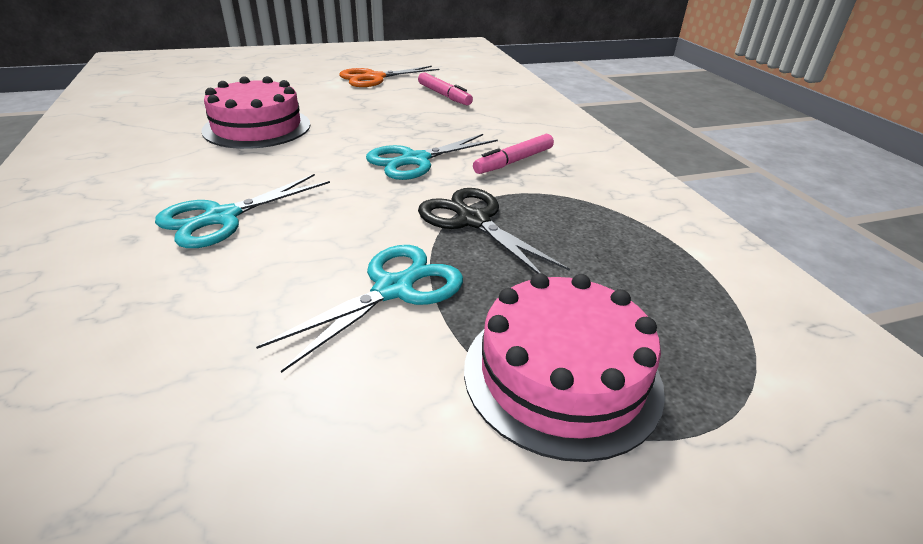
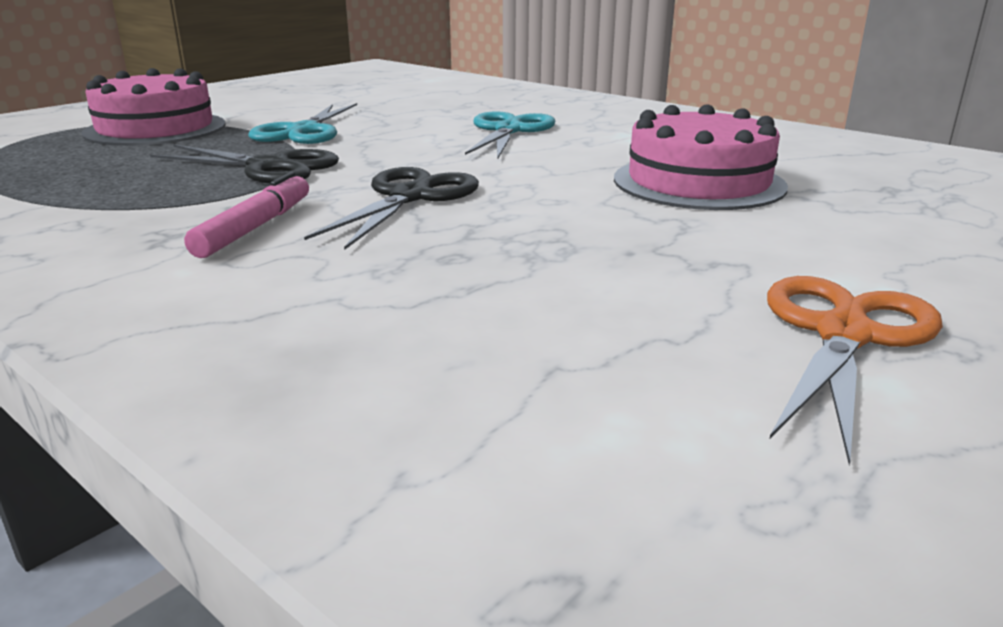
camera: 150 degrees right, 10 degrees down
(415, 160) = (410, 197): turquoise scissors -> black scissors
(444, 95) = (565, 332): pink marker -> none

